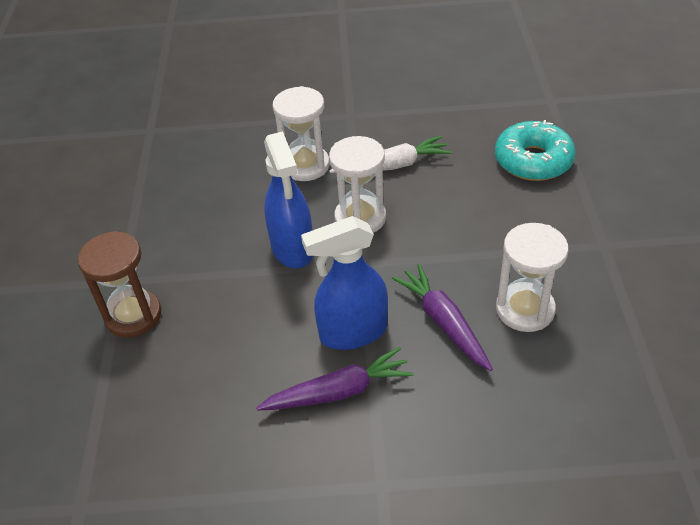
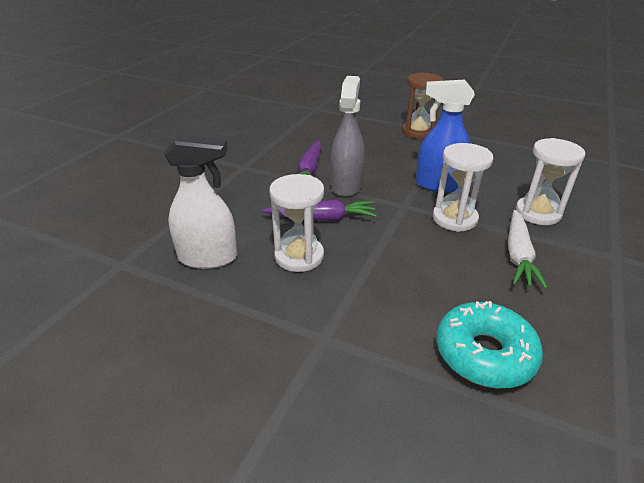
camera: 115 degrees right, 10 degrees down
(353, 332) = (346, 185): blue spray bottle -> grey spray bottle
(597, 385) = (208, 258): none -> white spray bottle

